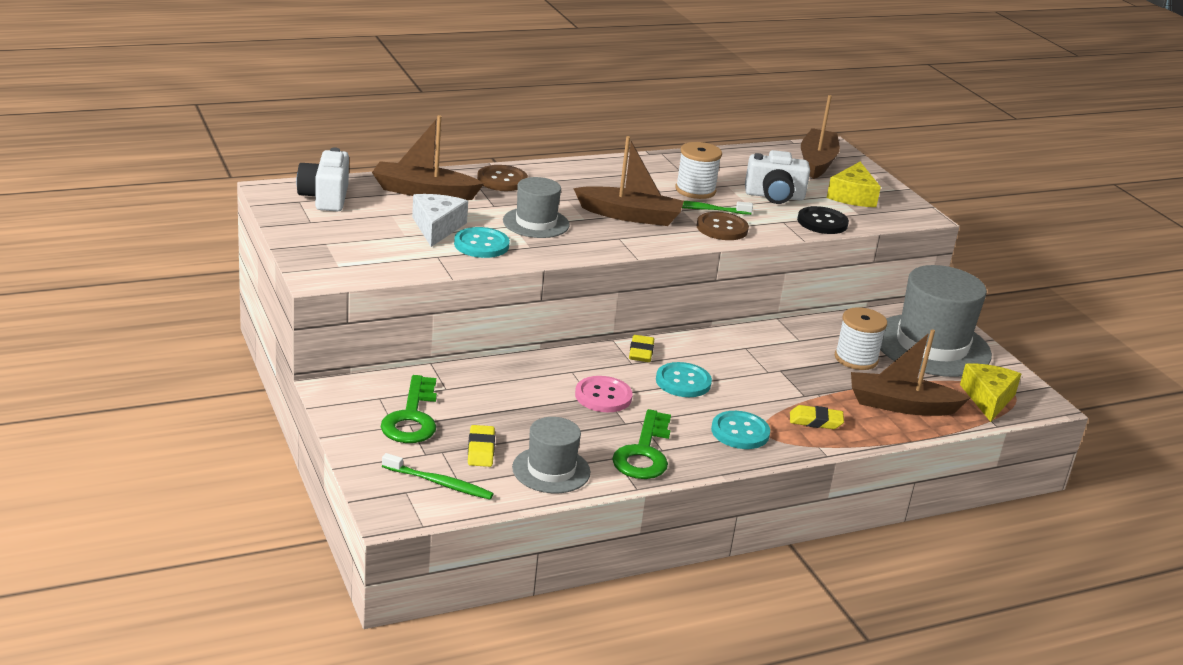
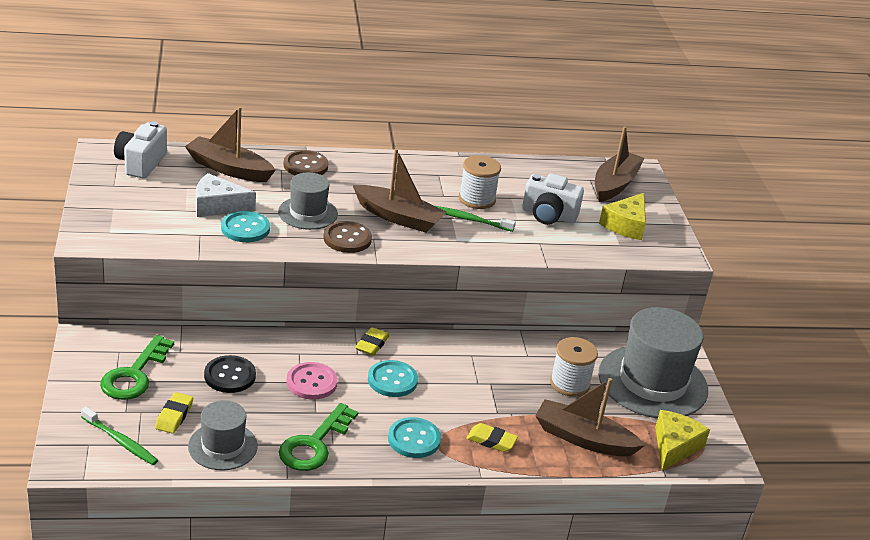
camera: 15 degrees right, 5 degrees up
(437, 227) = (217, 206): white cheese -> white cheese turned 105 degrees counterclockwise
(722, 228) = (476, 242): brown button -> brown button (347, 239)
(822, 222) = (577, 249): black button -> black button (230, 376)

